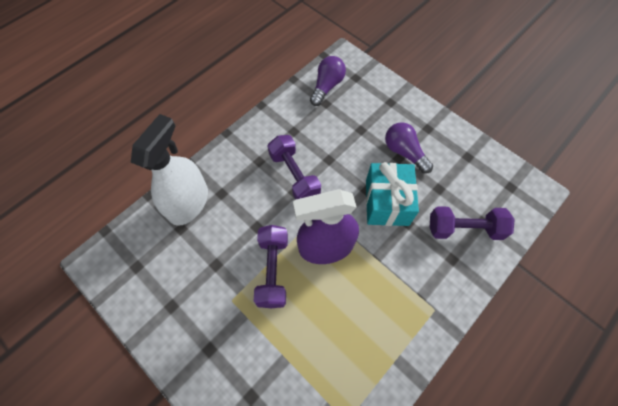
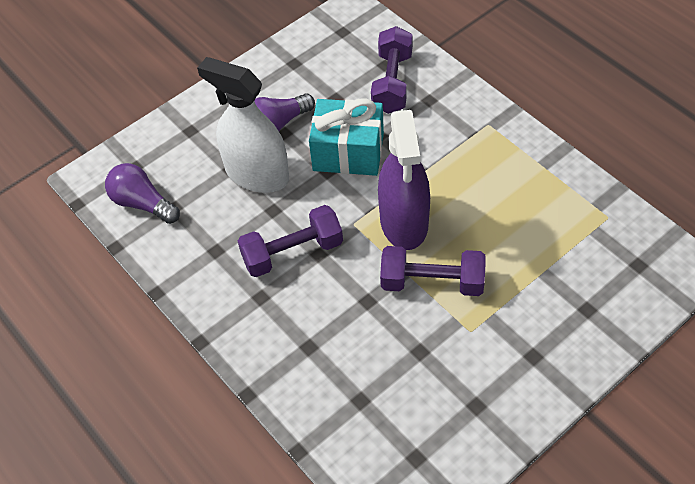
camera: 80 degrees left, 10 degrees down
(188, 203) = (319, 391): white spray bottle -> white spray bottle (257, 174)

